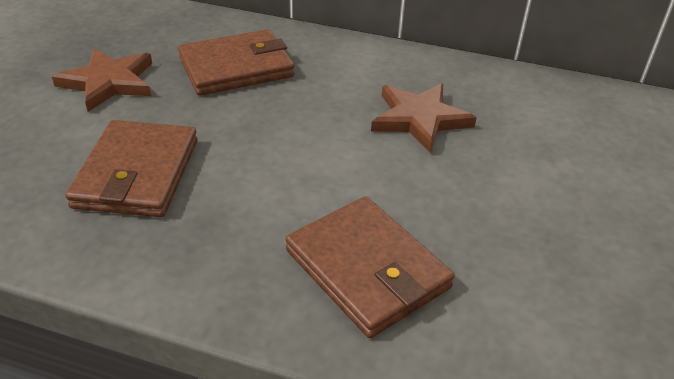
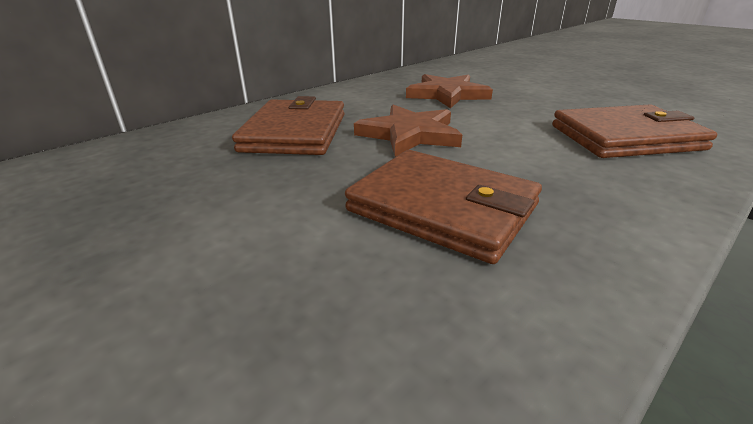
camera: 60 degrees left, 10 degrees down
(108, 82) = (221, 199): brown star -> brown star (409, 134)

